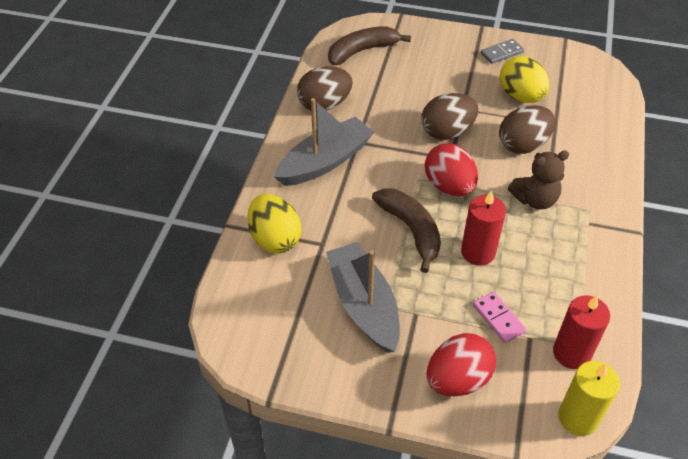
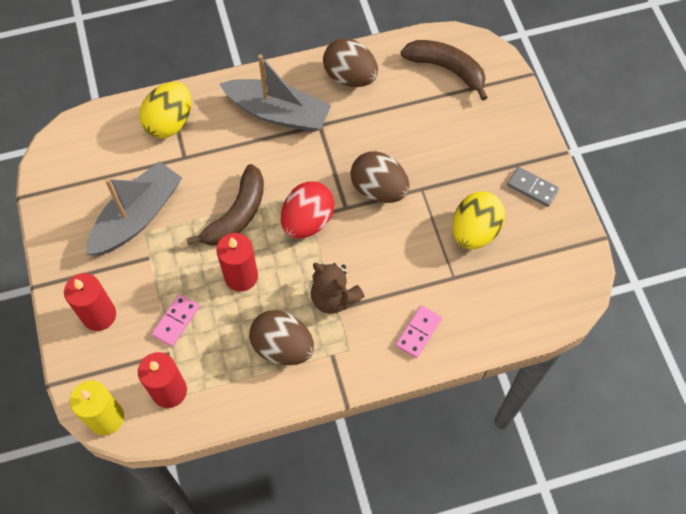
camera: 60 degrees right, 15 degrees up
(457, 379) = (99, 315): red egg -> red candle
(523, 145) = (403, 260): brown egg -> brown egg (283, 347)
(594, 163) = (418, 332): none -> pink domino

